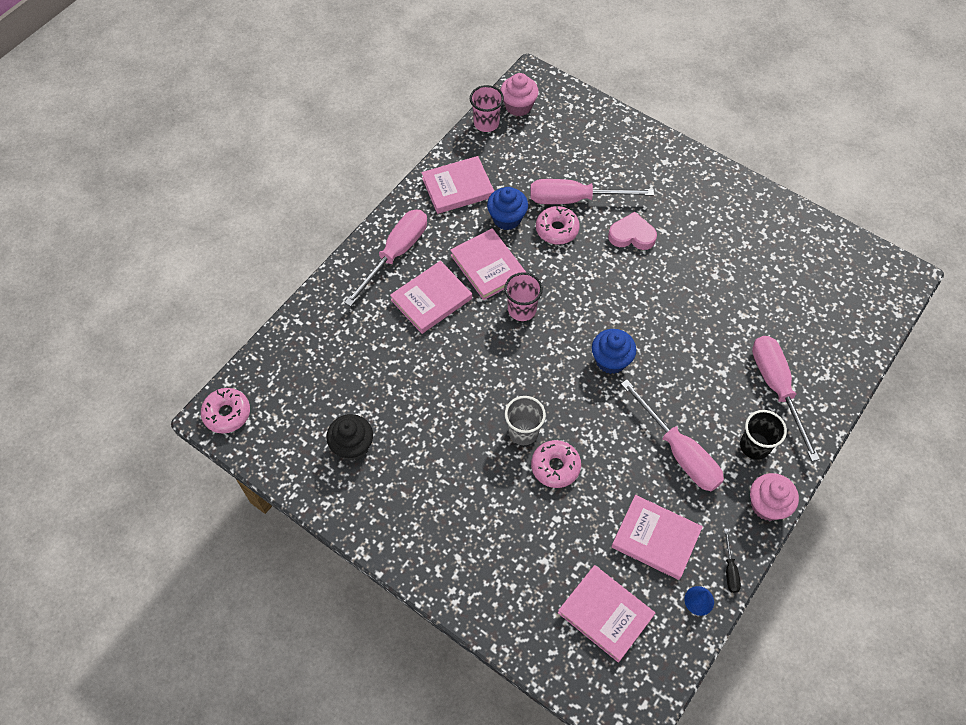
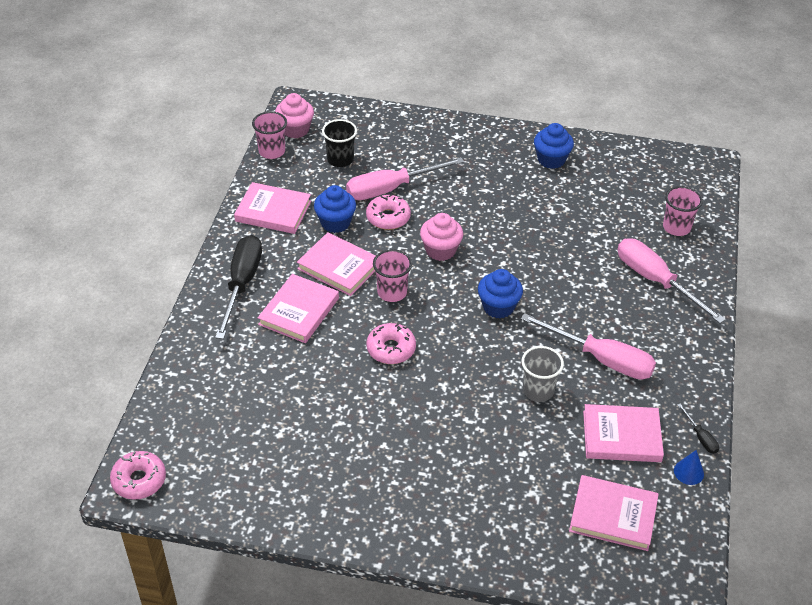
camera: 25 degrees left, 15 degrees down
(352, 446) = (289, 463): black cupcake -> none
(396, 254) = (242, 284): pink screwdriver -> black screwdriver
(458, 187) = (273, 211): pink book -> pink book turned 60 degrees clockwise
(523, 432) = (450, 392): grey cup -> grey cup (538, 390)
(555, 467) = (497, 410): pink donut -> pink donut (391, 349)
(632, 235) = (460, 202): pink heart -> none
(744, 218) = (551, 159): none -> blue cupcake
(754, 446) = (663, 332): black cup -> black cup (340, 159)
(767, 505) = (701, 374): pink cupcake -> pink cupcake (440, 250)
(830, 337) = (676, 227): none -> pink cup

